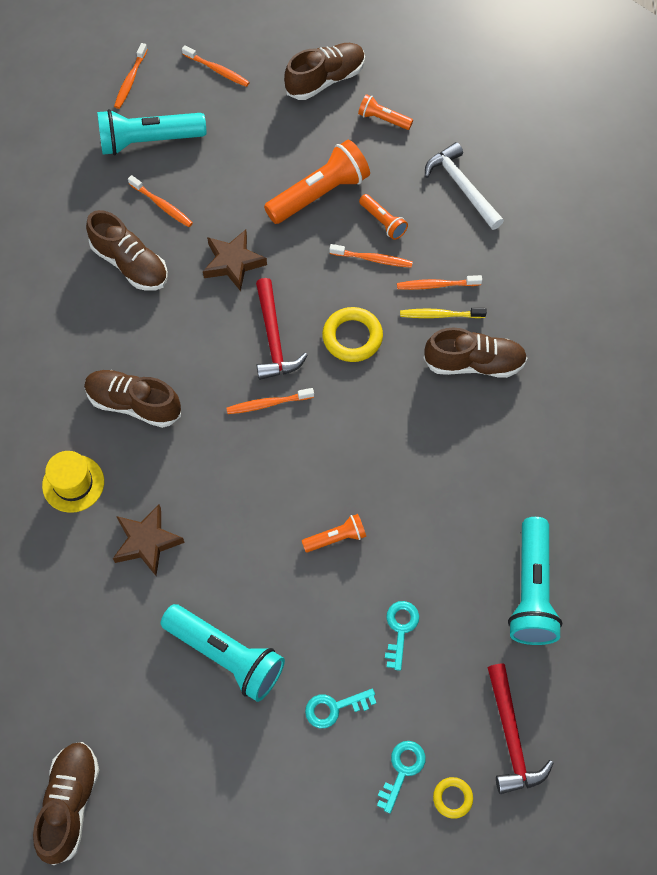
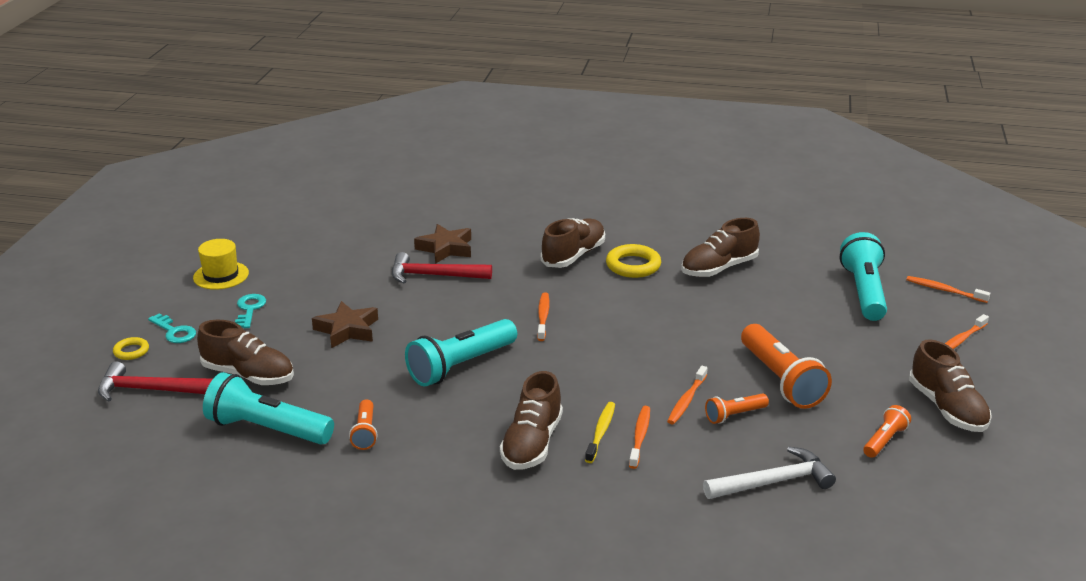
camera: 105 degrees right, 35 degrees down
(70, 803) = (273, 203): brown shoe -> brown shoe (248, 375)
(73, 483) = (514, 225): yellow hat -> yellow hat (221, 275)
(162, 205) = (783, 290): orange toothbrush -> none
(226, 656) = (329, 269): turquoise flashlight -> turquoise flashlight (460, 366)
(233, 263) = (705, 319): brown star -> brown star (347, 330)
(273, 339) = (611, 329): red hammer -> red hammer (434, 275)
(336, 538) = (392, 332): orange flashlight -> orange flashlight (365, 432)
(352, 337) = (595, 372): yellow ring -> yellow ring (633, 265)
(400, 630) = (288, 350): turquoise key -> none

